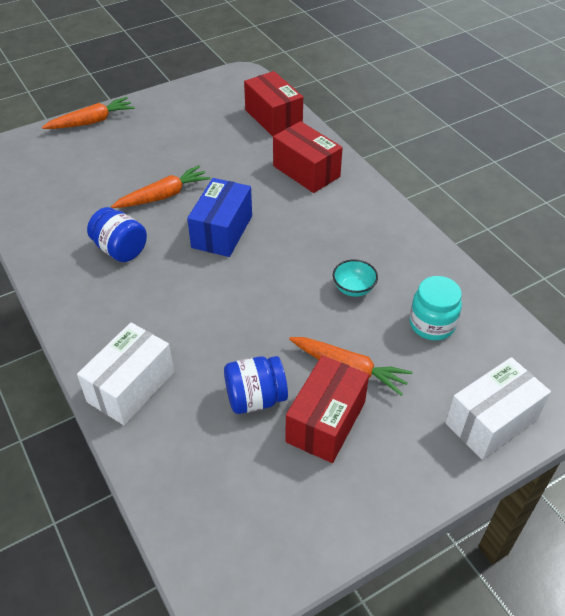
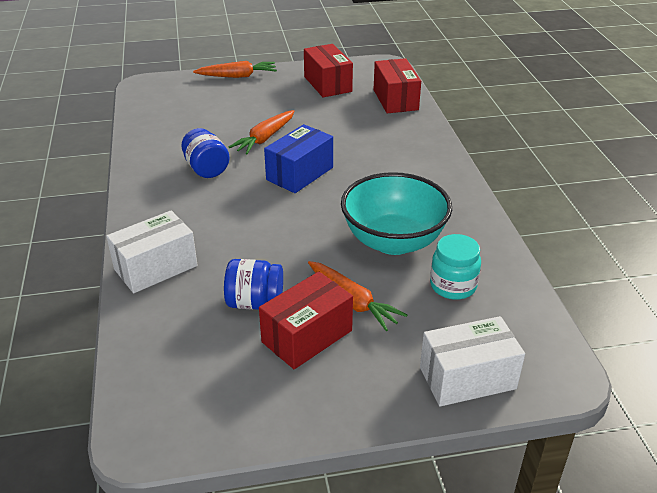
camera: 20 degrees right, 10 degrees down
(163, 196) = (265, 138): orange carrot -> orange carrot turned 135 degrees clockwise
(306, 171) = (402, 144): red box -> red box (327, 84)
(353, 289) = (393, 241): turquoise bowl -> turquoise bowl, size x2.45

